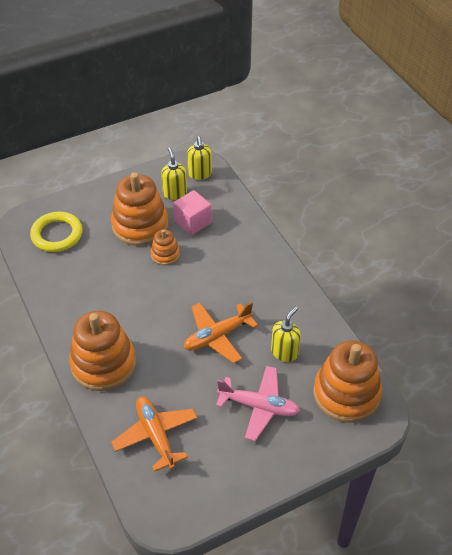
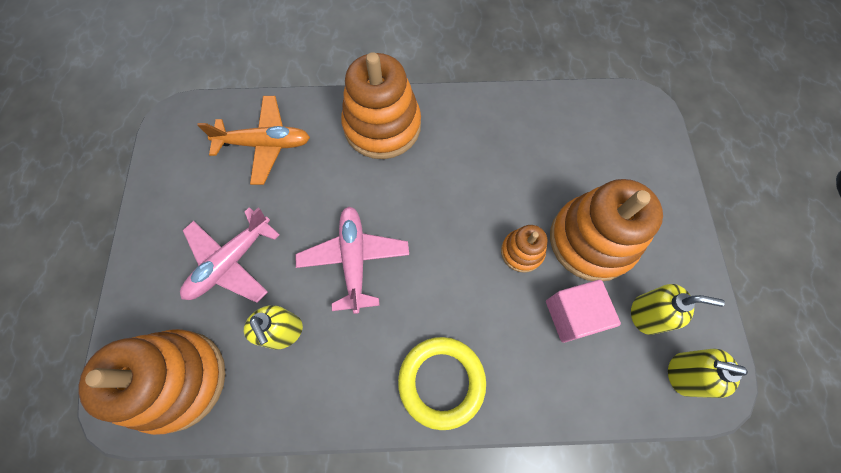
camera: 115 degrees right, 20 degrees up
(57, 234) = (608, 137): yellow ring -> yellow ring (441, 382)
(217, 336) = (354, 260): orange plane -> pink plane

